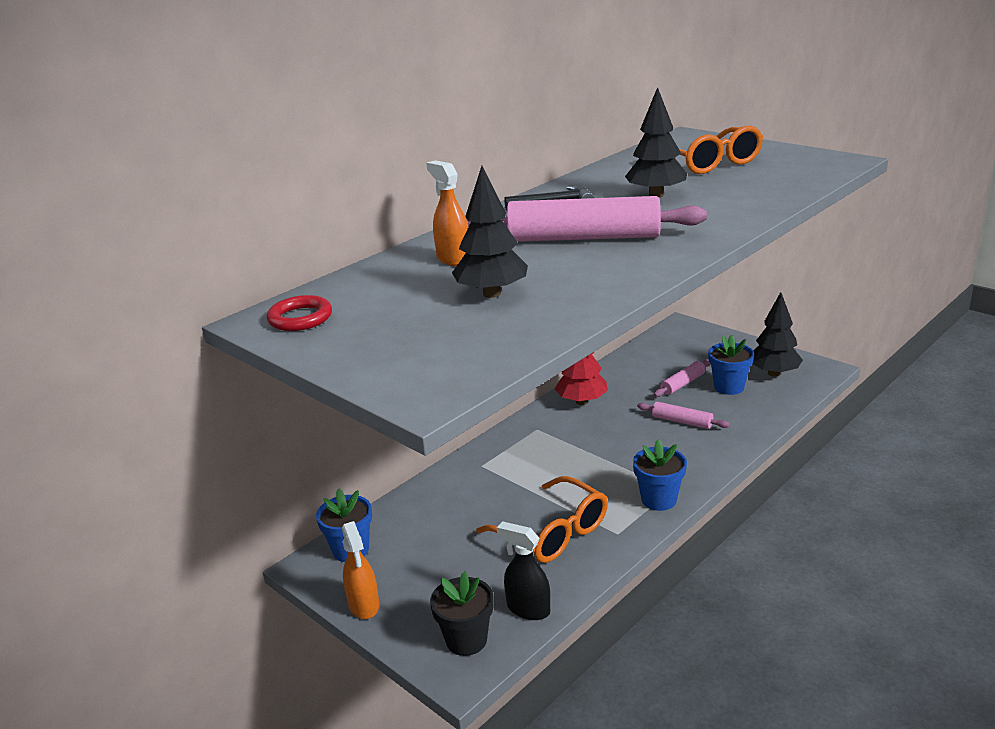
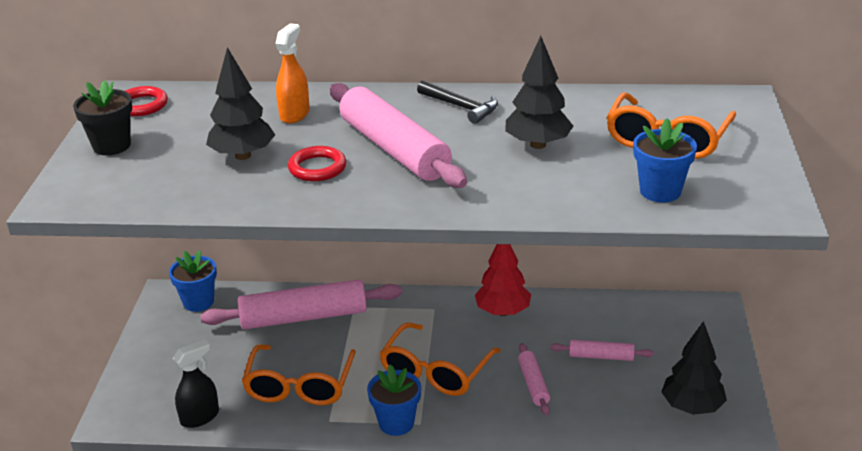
camera: 50 degrees right, 5 degrees up
(364, 605) = (146, 340): orange spray bottle -> none
(460, 496) = (303, 317): none -> pink rolling pin
(466, 640) = (145, 404): black flower pot -> black flower pot (112, 146)
(528, 609) = (200, 417): black spray bottle -> black spray bottle turned 60 degrees clockwise
(567, 270) = (317, 168): none -> red ring
(616, 457) = (435, 371): none -> orange glasses
(729, 387) = (629, 388): blue flower pot -> blue flower pot (660, 191)

